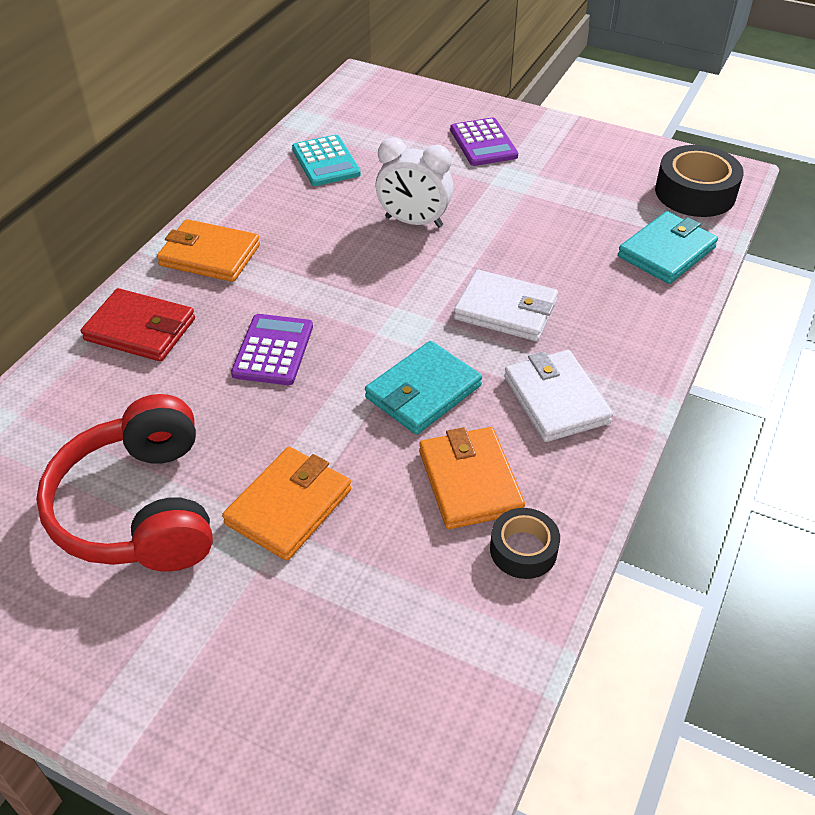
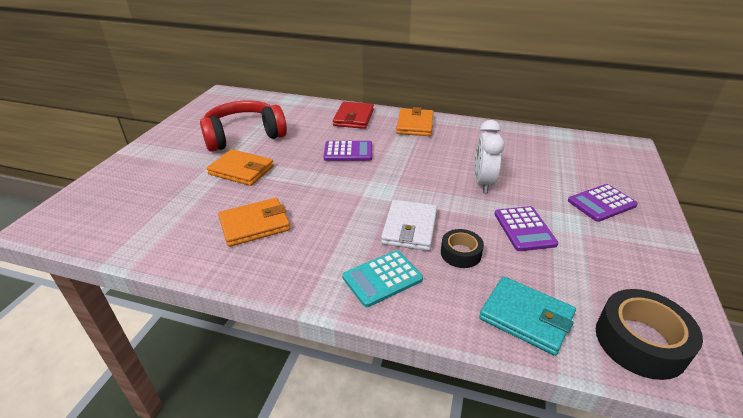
camera: 80 degrees right, 10 degrees down
(325, 162) = (523, 145): turquoise calculator -> turquoise calculator (382, 278)
(423, 391) = (325, 201): turquoise wallet -> none
(523, 214) = (524, 229): none -> purple calculator
(523, 550) = (201, 249): black tape -> black tape (460, 253)
(556, 400) = (326, 256): white wallet -> none

